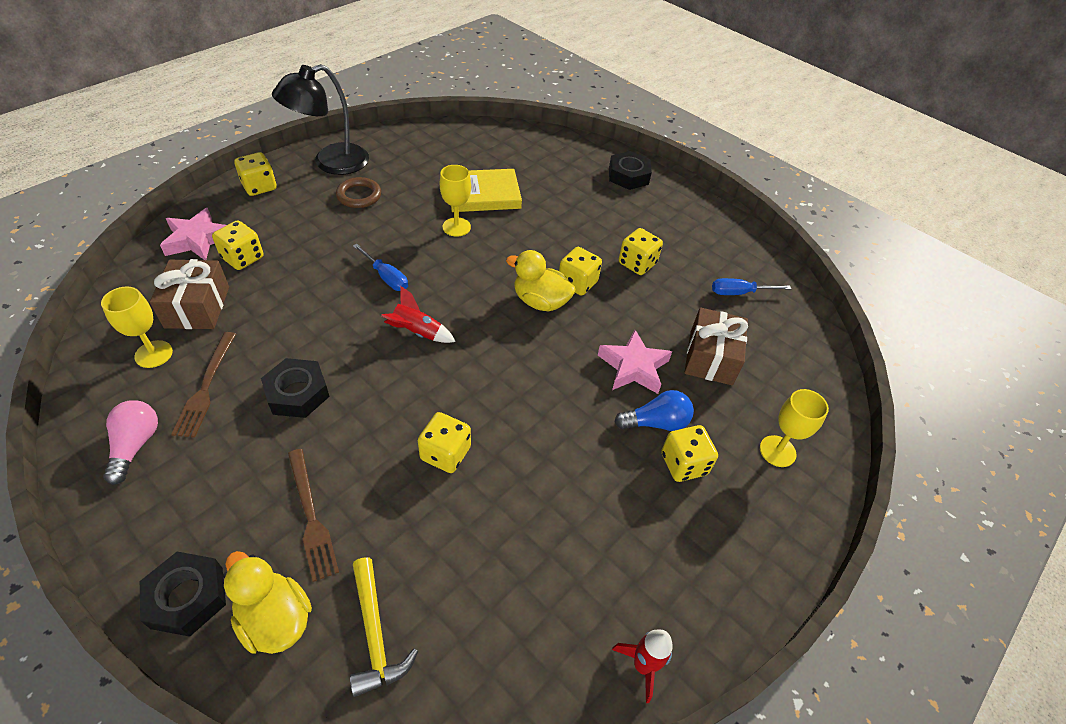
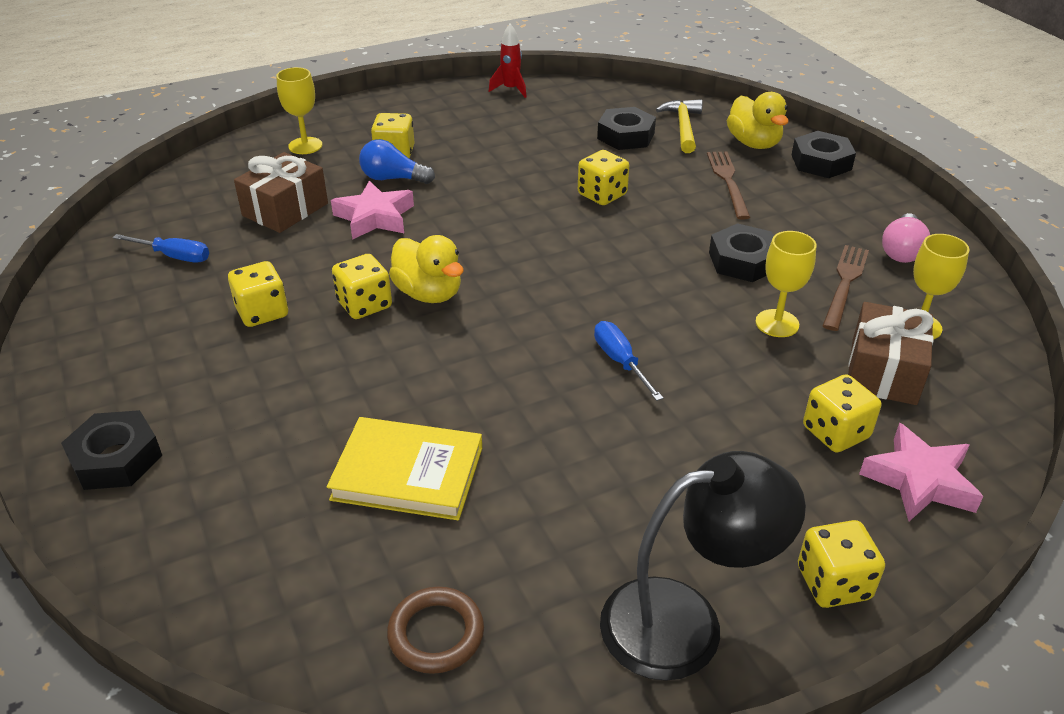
camera: 155 degrees left, 10 degrees down
(359, 196) = (637, 518): brown ring -> brown ring (436, 634)
(417, 332) = (597, 290): red rocket -> none
(447, 583) = (626, 136): none -> black nut
(456, 227) = (487, 418): yellow goblet -> yellow goblet (777, 323)

